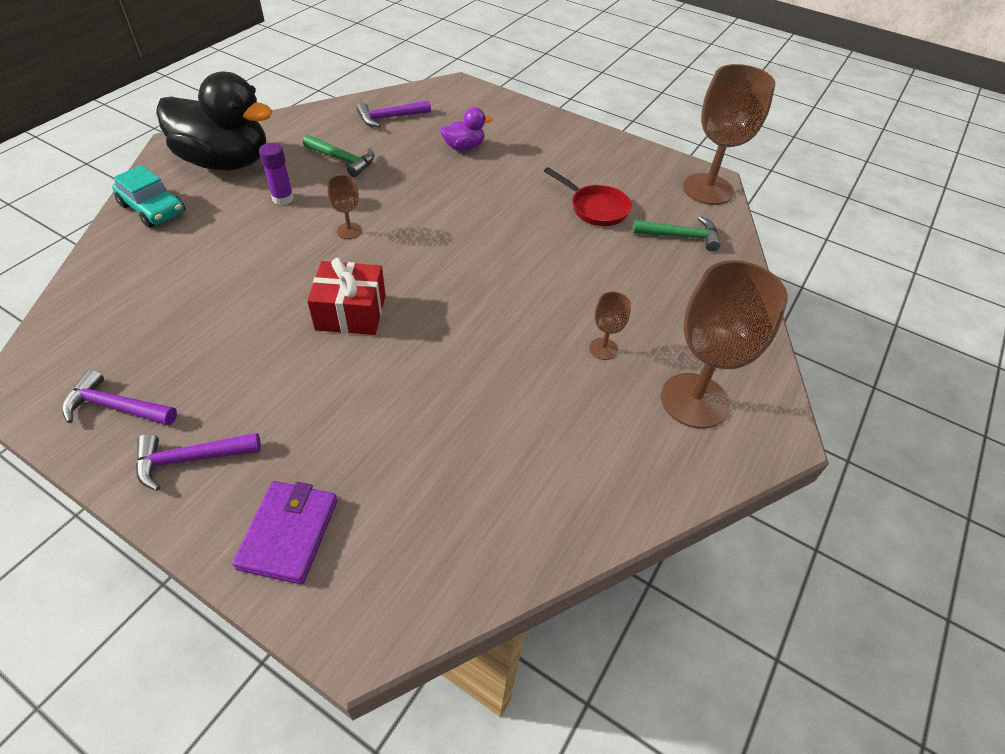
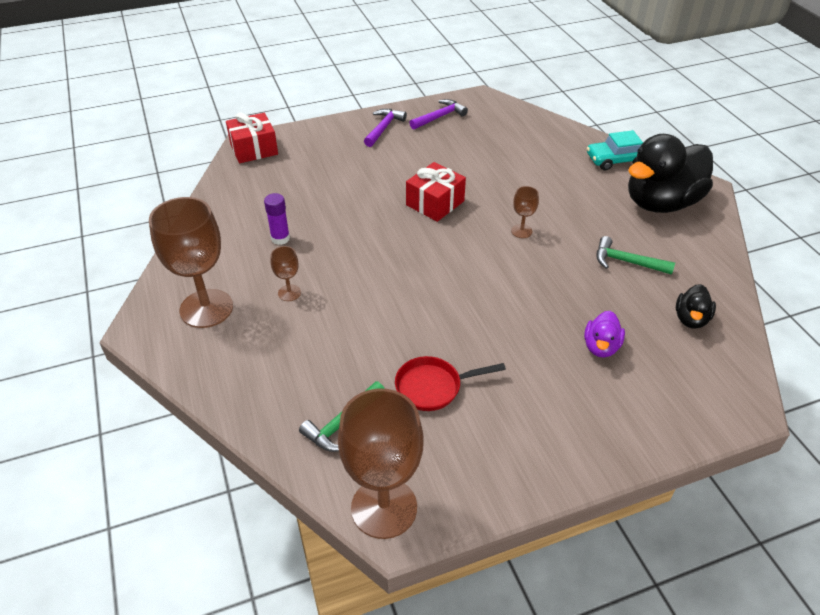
camera: 130 degrees right, 5 degrees down
(283, 198) = (588, 214): purple glue stick -> purple glue stick (280, 238)
(288, 533) = (313, 141): purple wallet -> none
(343, 160) = (626, 262): green hammer -> green hammer turned 45 degrees clockwise
(371, 607) = (254, 149): none -> red gift
(389, 118) = (691, 319): purple hammer -> black duck

